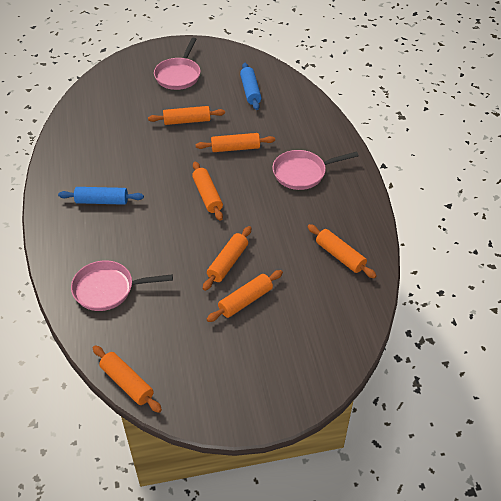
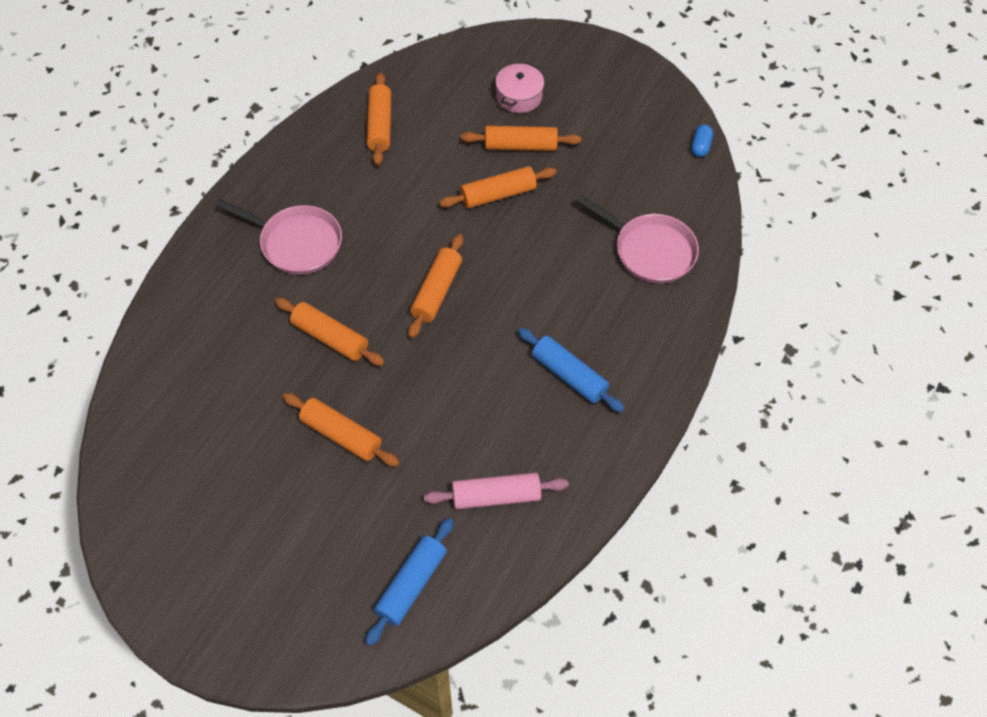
camera: 140 degrees left, 10 degrees up
(95, 140) = (496, 496): none -> pink rolling pin
(127, 383) = (700, 146): orange rolling pin -> blue capsule
(179, 75) = (257, 547): pink pan -> none
(250, 91) = (198, 426): blue rolling pin -> blue rolling pin (411, 584)
(281, 334) = (519, 96): none -> pink pot

